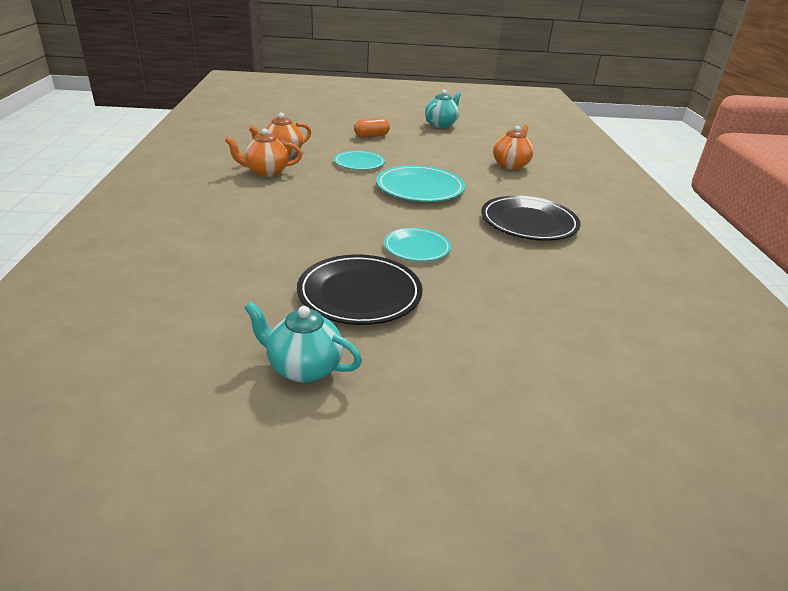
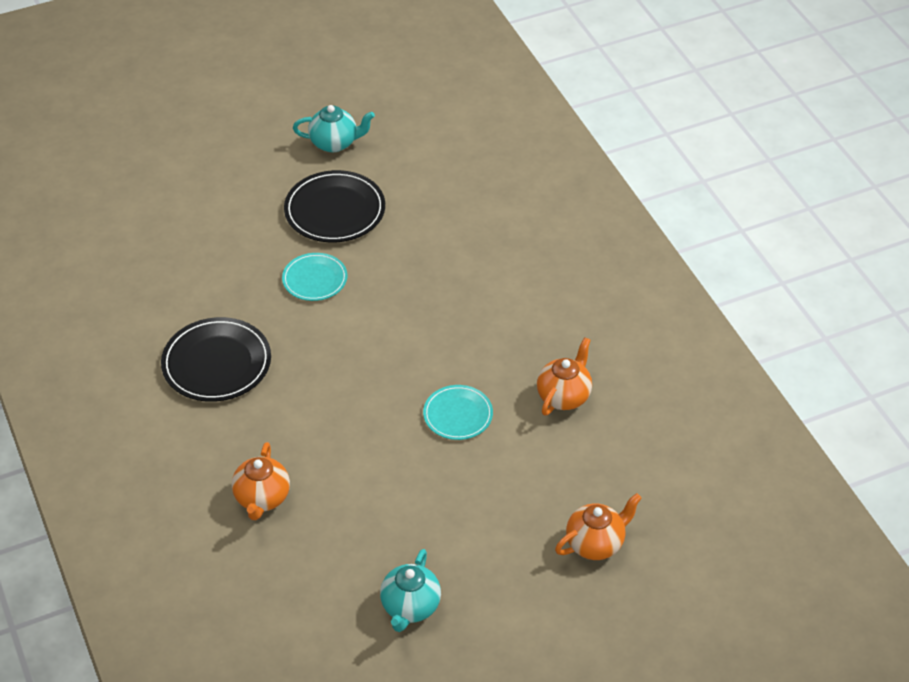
camera: 160 degrees right, 15 degrees up
(266, 172) = (545, 346): orange teapot -> orange teapot (596, 543)
(371, 136) = (491, 506): orange capsule -> none
(420, 188) = (357, 385): turquoise plate -> none

